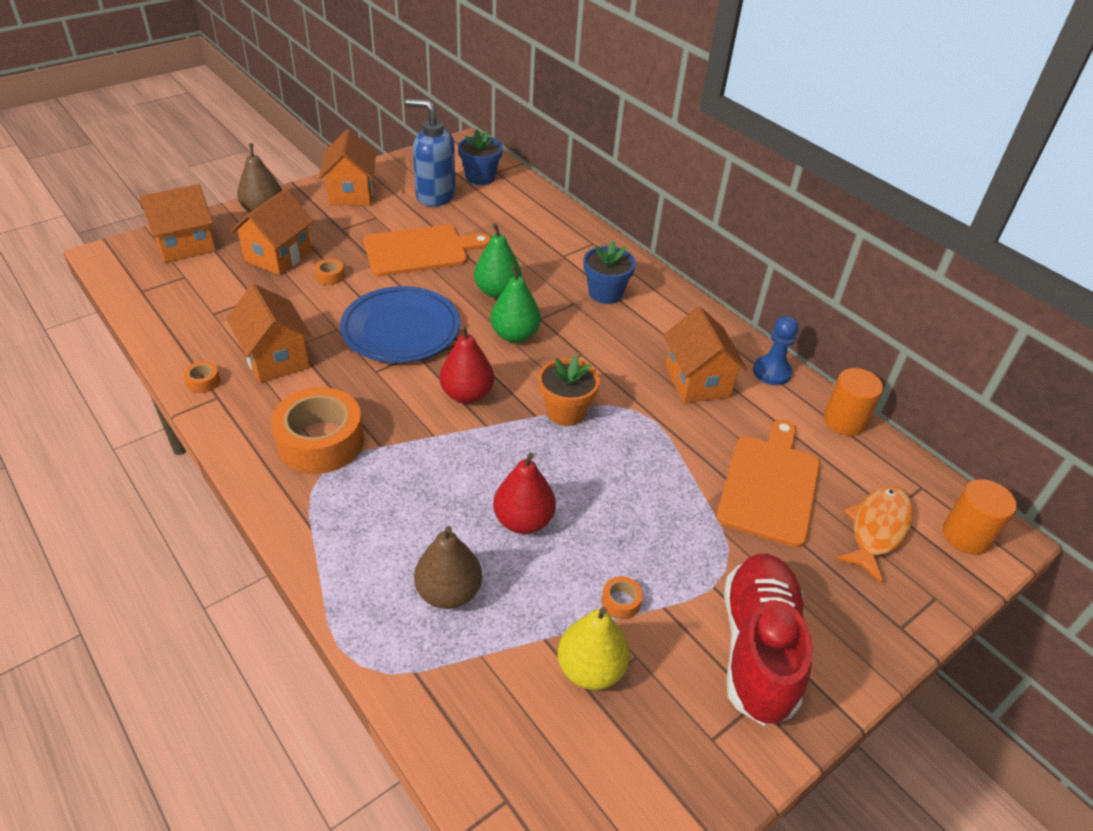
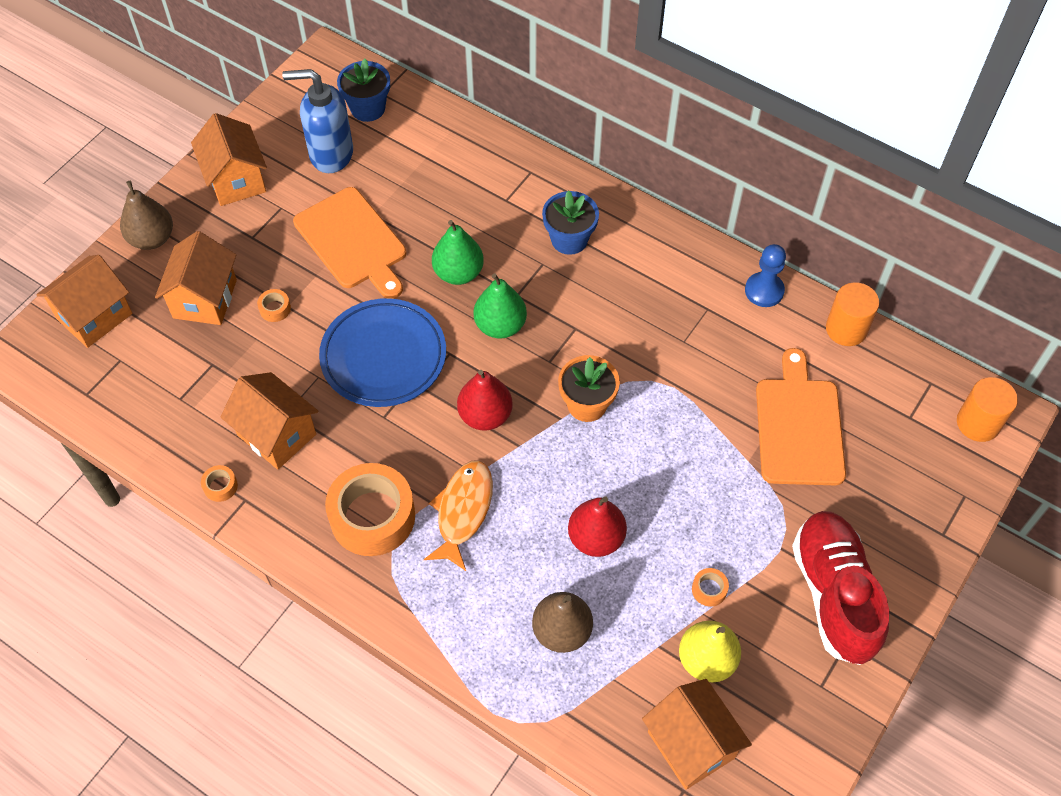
camera: 15 degrees left, 15 degrees up
(420, 251) = (352, 241): orange cutting board -> orange cutting board turned 90 degrees clockwise
(697, 381) = (697, 326): orange house -> orange house (691, 745)
(877, 529) = (902, 442): orange fish -> orange fish (463, 511)

